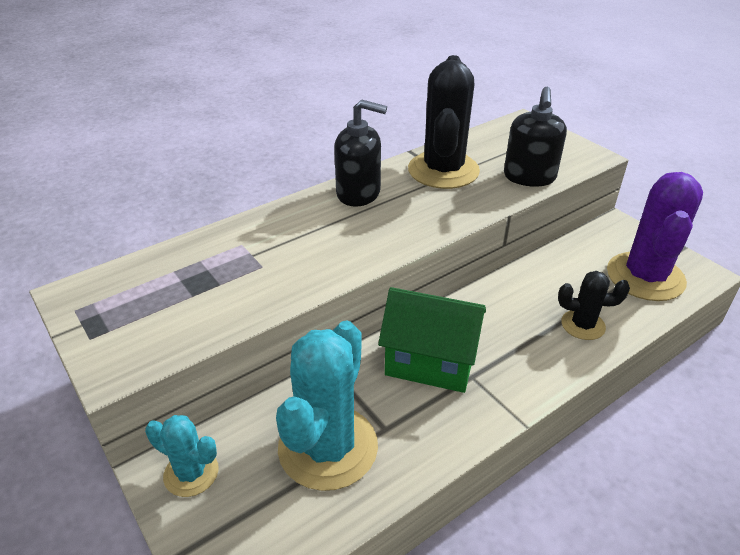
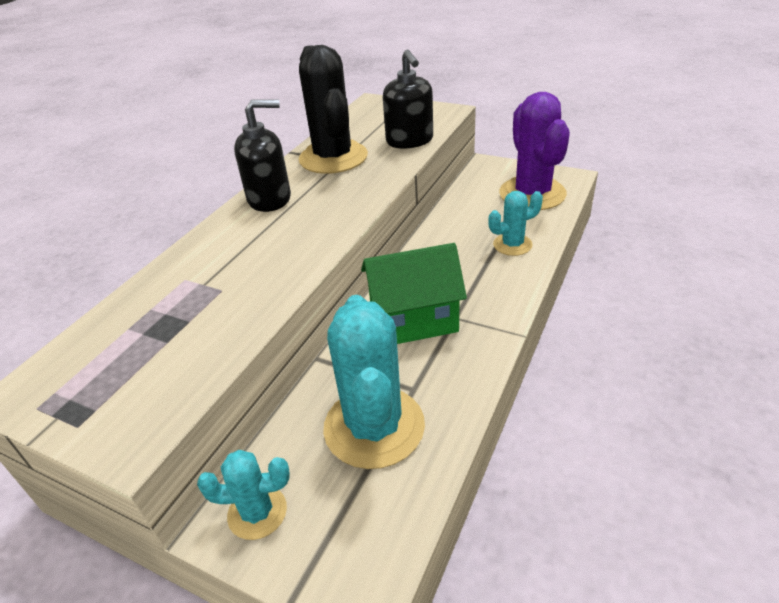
camera: 25 degrees left, 0 degrees up
(583, 325) = (512, 245): black cactus -> turquoise cactus

